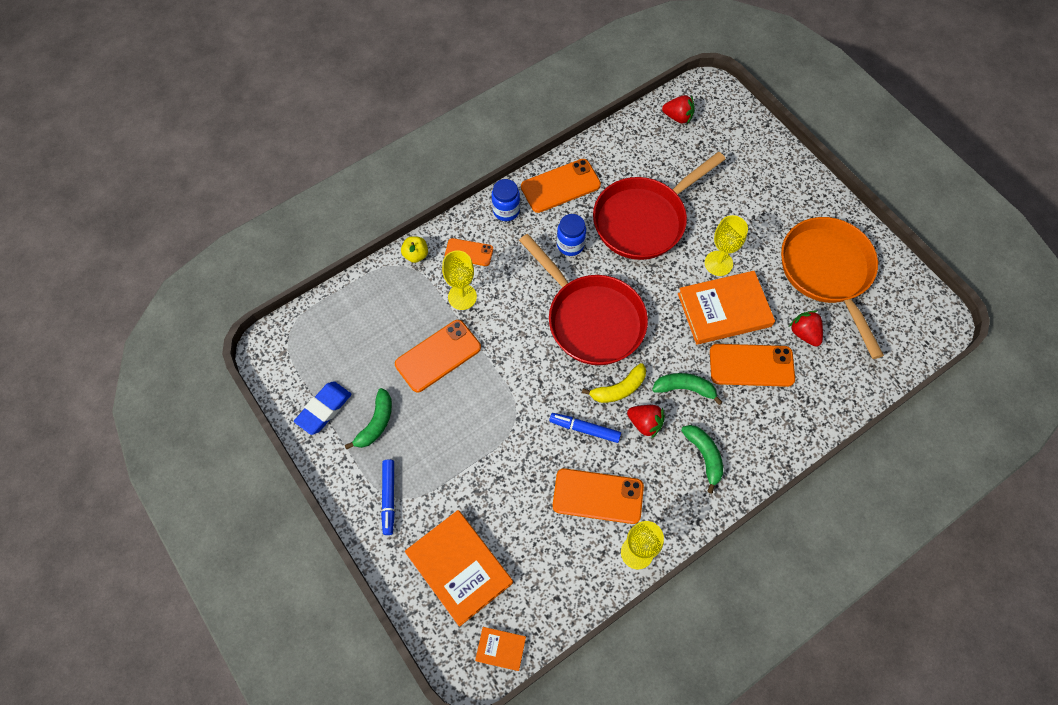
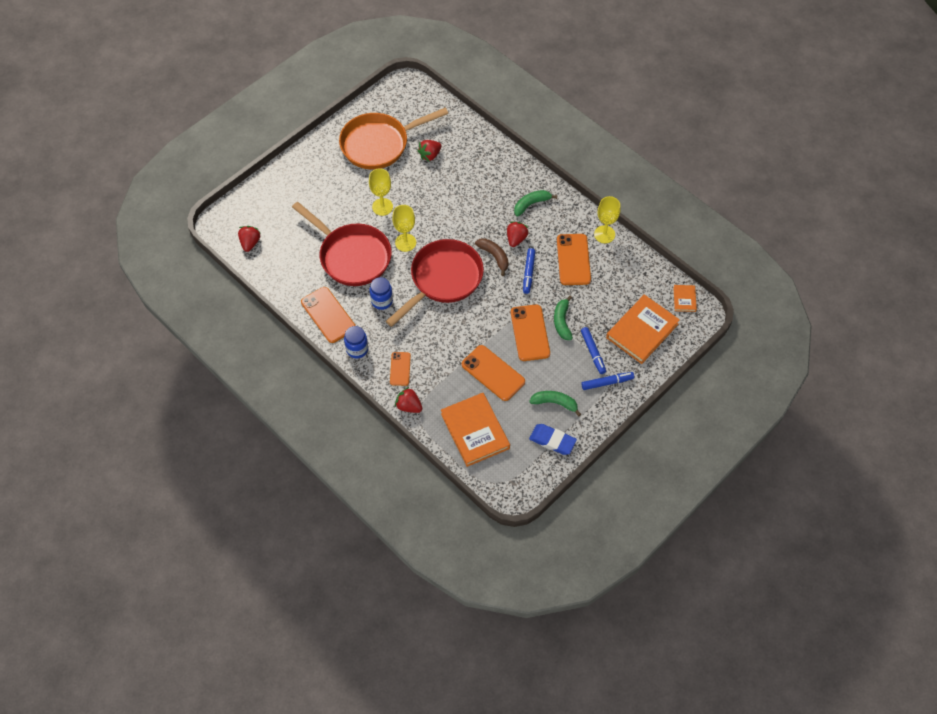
camera: 100 degrees left, 5 degrees down
(416, 255) = (409, 406): yellow apple -> red strawberry
(440, 489) = (593, 352): none -> blue marker
(462, 297) = (440, 366): yellow goblet -> yellow goblet (405, 242)
(619, 389) = (494, 256): yellow banana -> brown banana
(684, 388) = (485, 219): green banana -> green banana (562, 322)
(724, 310) = (420, 201): orange book -> orange book (475, 431)
(751, 365) = (460, 183): orange phone -> orange phone (530, 333)

